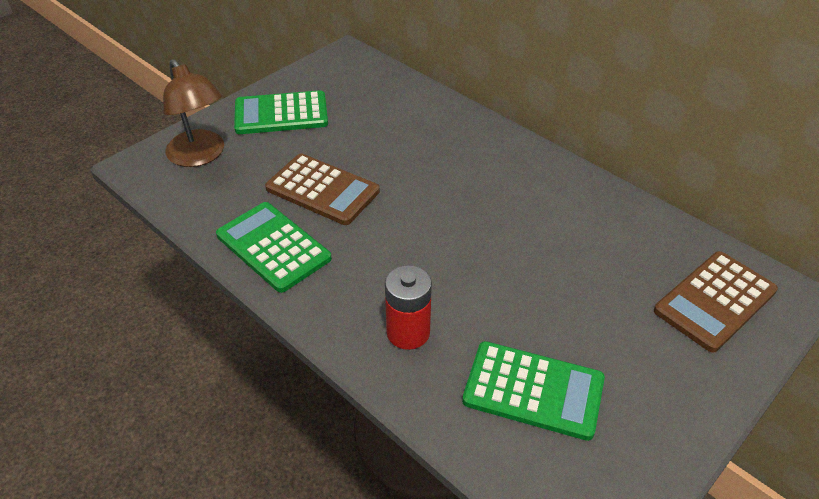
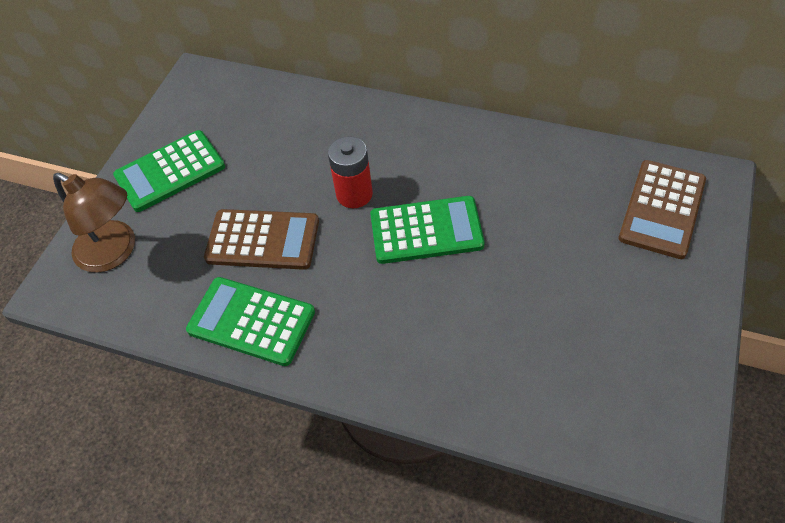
camera: 20 degrees left, 10 degrees up
(408, 332) = (427, 353): red battery -> red battery (354, 194)
(533, 390) = (562, 359): green calculator -> green calculator (426, 230)

